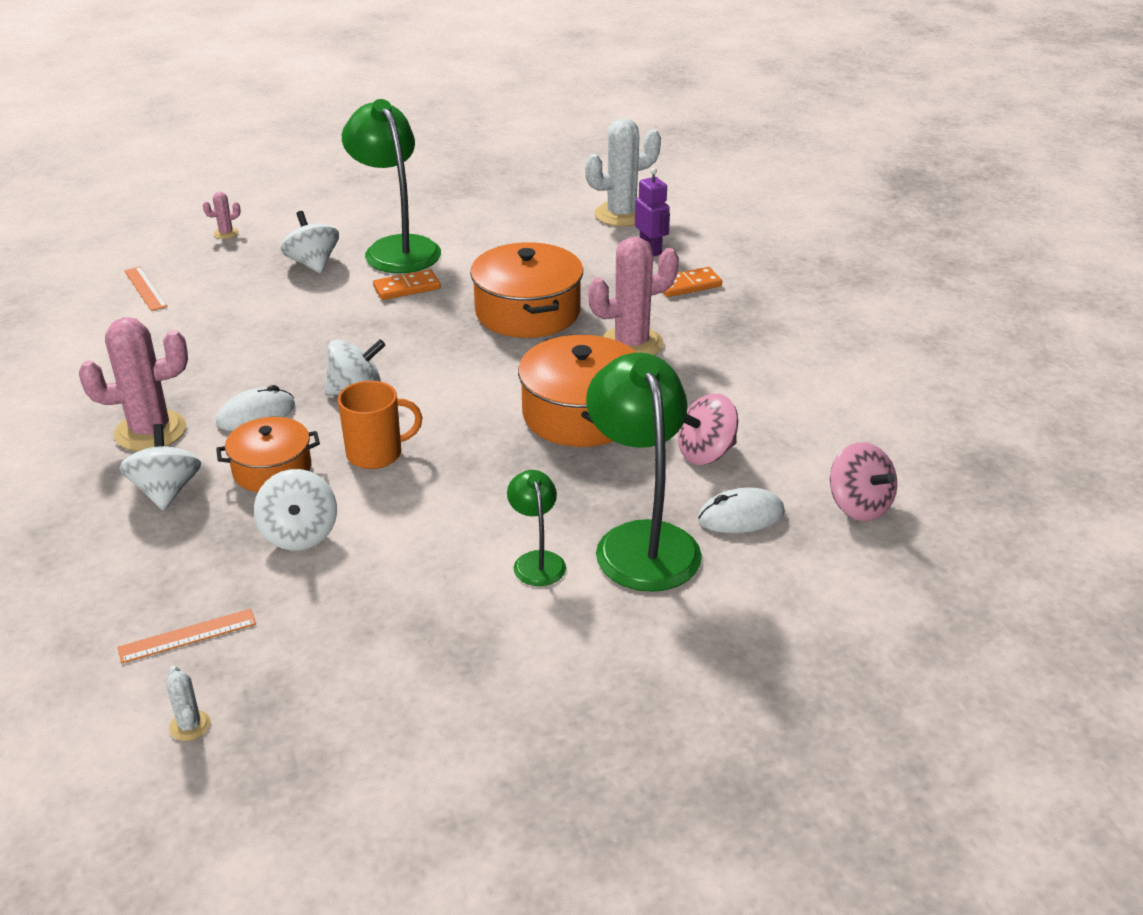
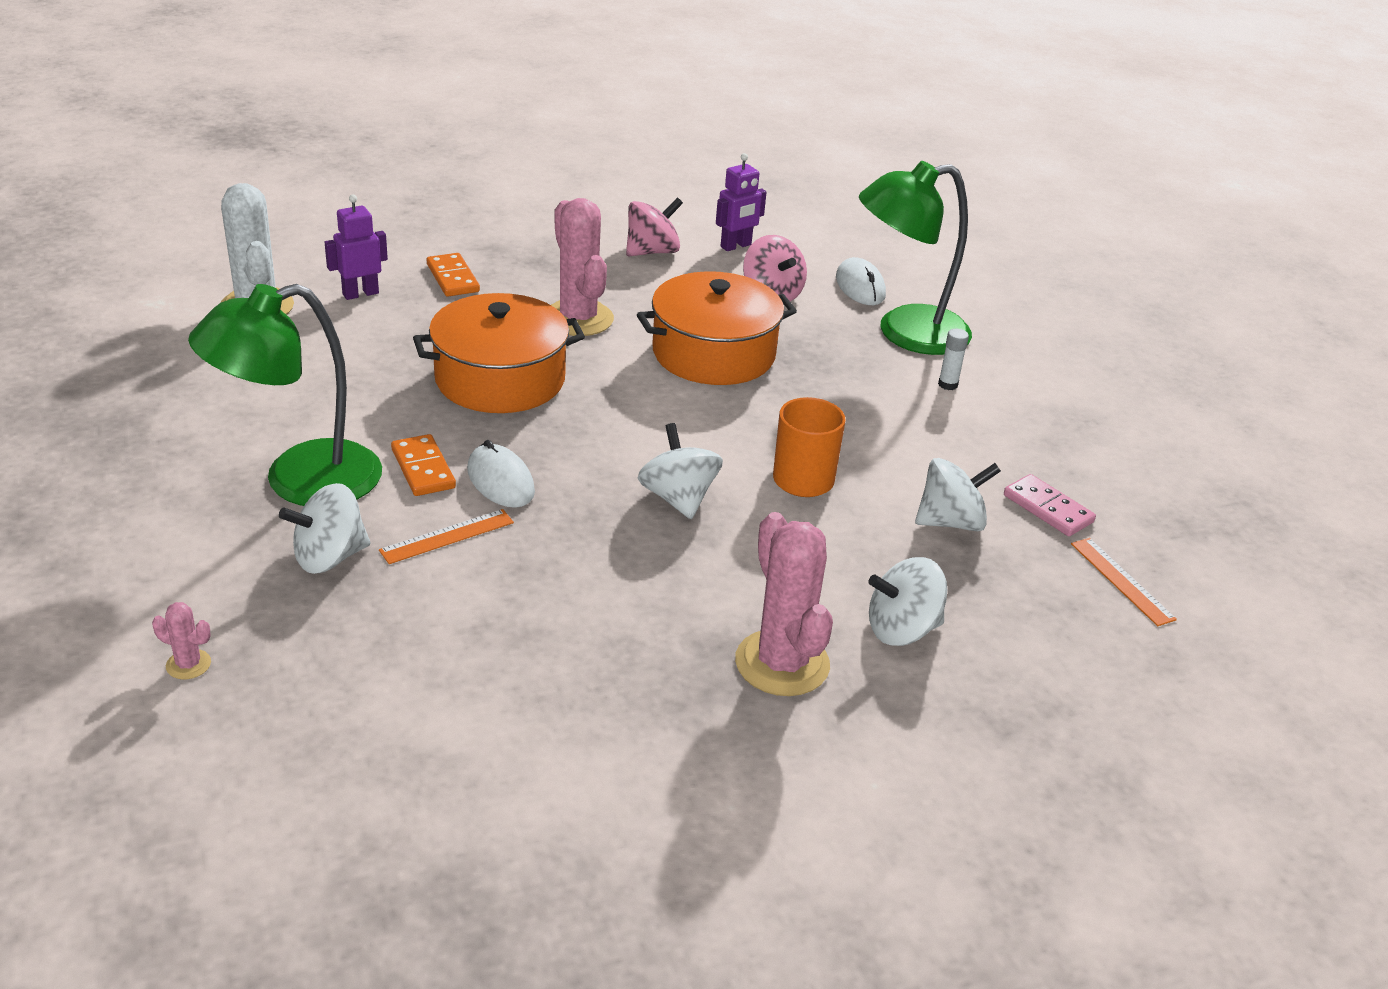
camera: 95 degrees left, 0 degrees up
(145, 288) = (375, 736): orange ruler -> orange ruler (447, 536)
(190, 726) = (1227, 565): white cactus -> none
(226, 233) = (188, 664): pink cactus -> pink cactus turned 45 degrees counterclockwise
(256, 414) = (735, 574): white mouse -> white mouse (500, 481)
(272, 469) = (844, 551): orange pot -> none
(309, 602) = (1047, 509): none -> pink domino
(537, 561) = (948, 384): green lamp -> white glue stick
(808, 434) = (736, 246): none -> purple robot
(859, 506) = (834, 237): pink spinning top -> pink spinning top (652, 251)

